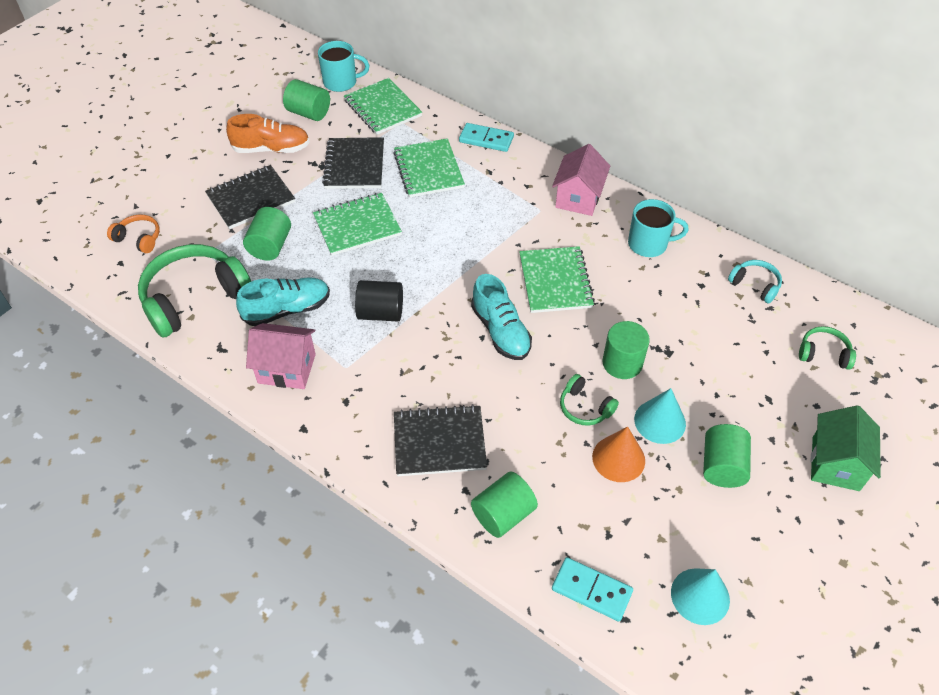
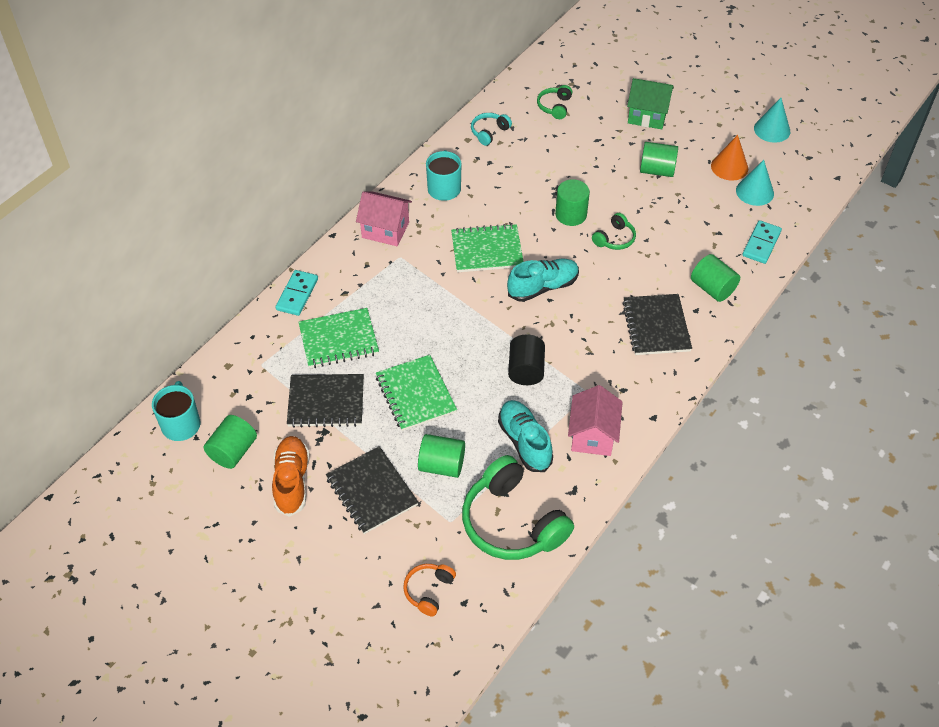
camera: 90 degrees left, 0 degrees up
(382, 108) = (235, 382): green notebook -> none
(618, 458) = (657, 223): orange cone -> orange cone (729, 167)
(660, 421) = (623, 198): turquoise cone -> turquoise cone (772, 130)

